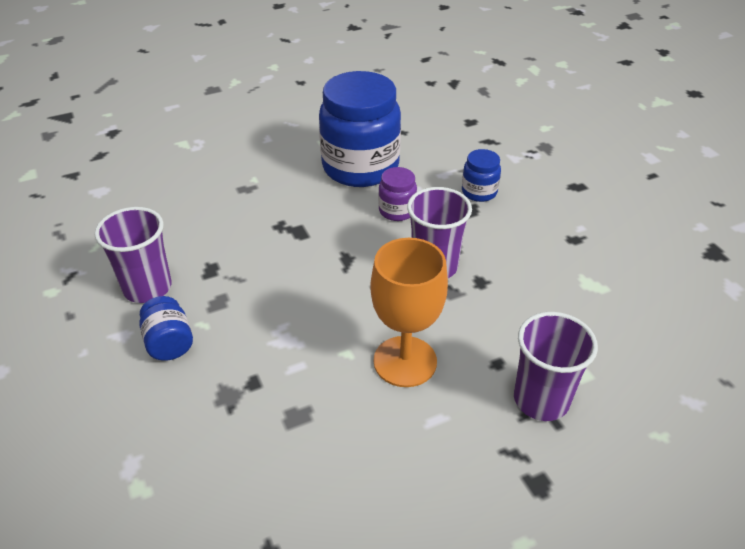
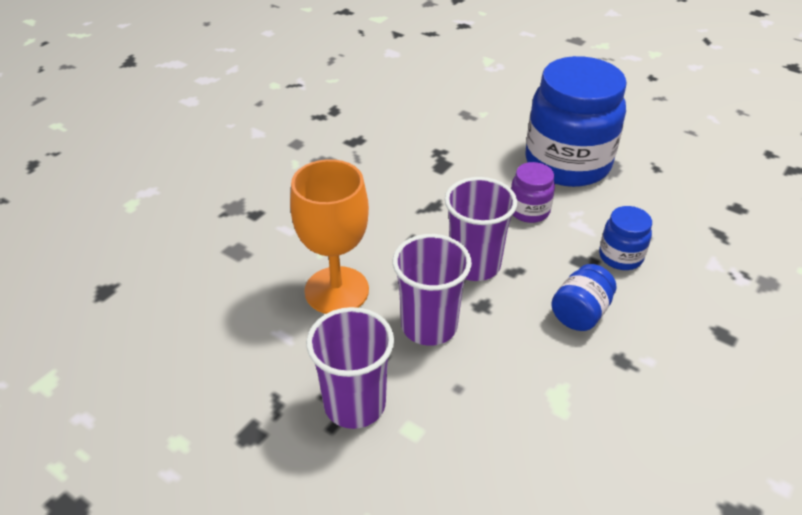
camera: 60 degrees right, 0 degrees up
(147, 288) = (311, 121): purple cup -> purple cup (429, 326)
(169, 343) = (265, 157): blue jar -> blue jar (580, 313)

